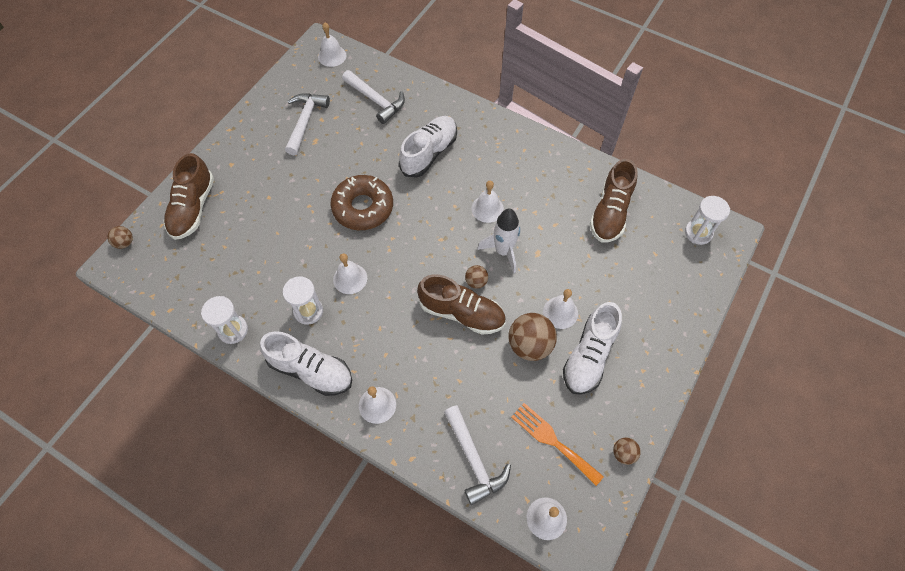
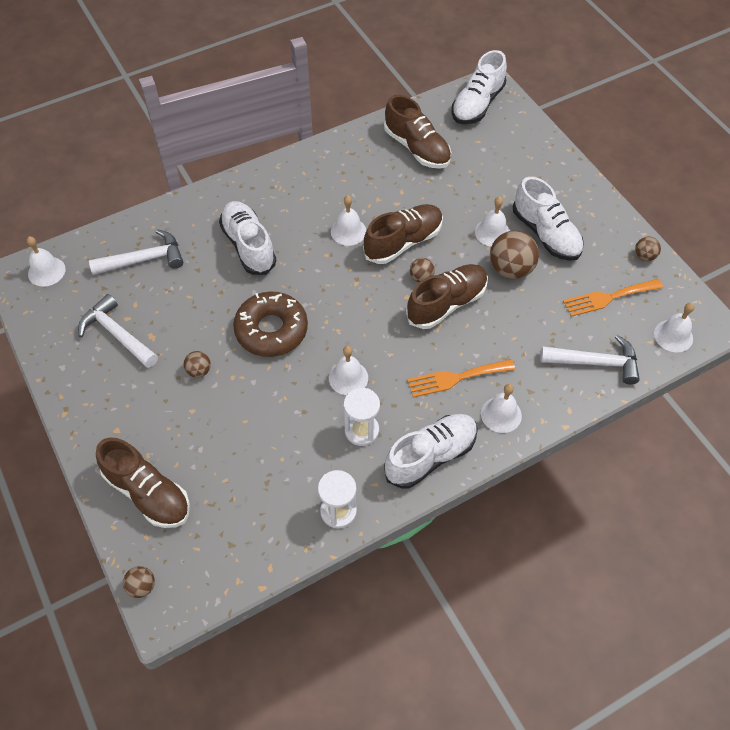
camera: 60 degrees left, 5 degrees down
(302, 183) = (199, 371): none -> brown ball
(393, 354) = (456, 378): none -> orange fork
(503, 251) = (403, 242): white rocket -> brown shoe
(698, 233) = (477, 104): white hourglass -> white shoe

